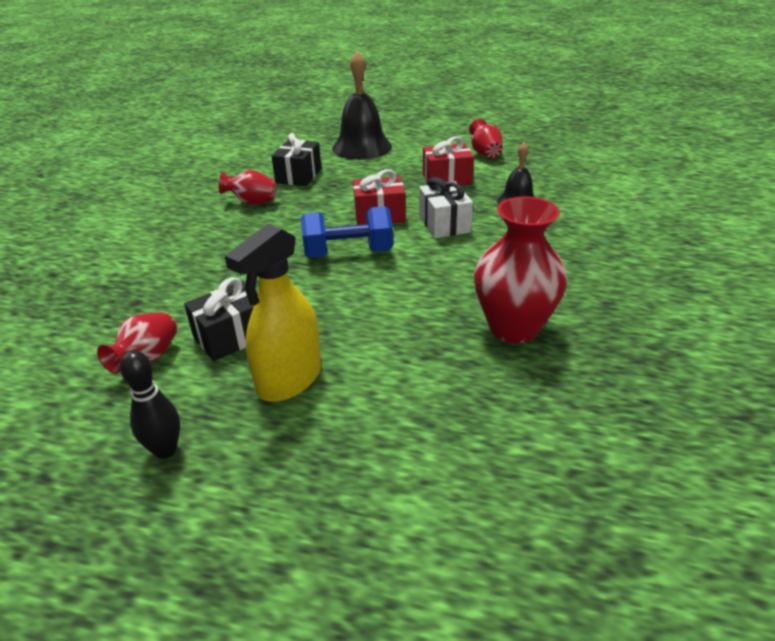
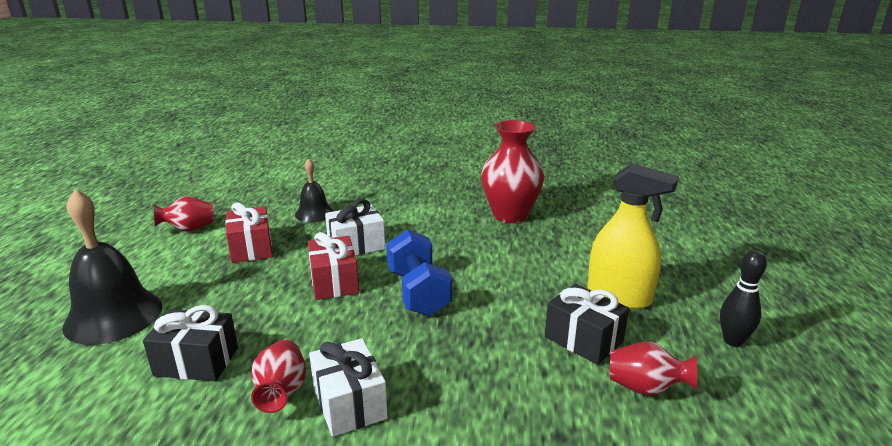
camera: 100 degrees left, 10 degrees down
(226, 224) = (349, 403): none -> white gift

